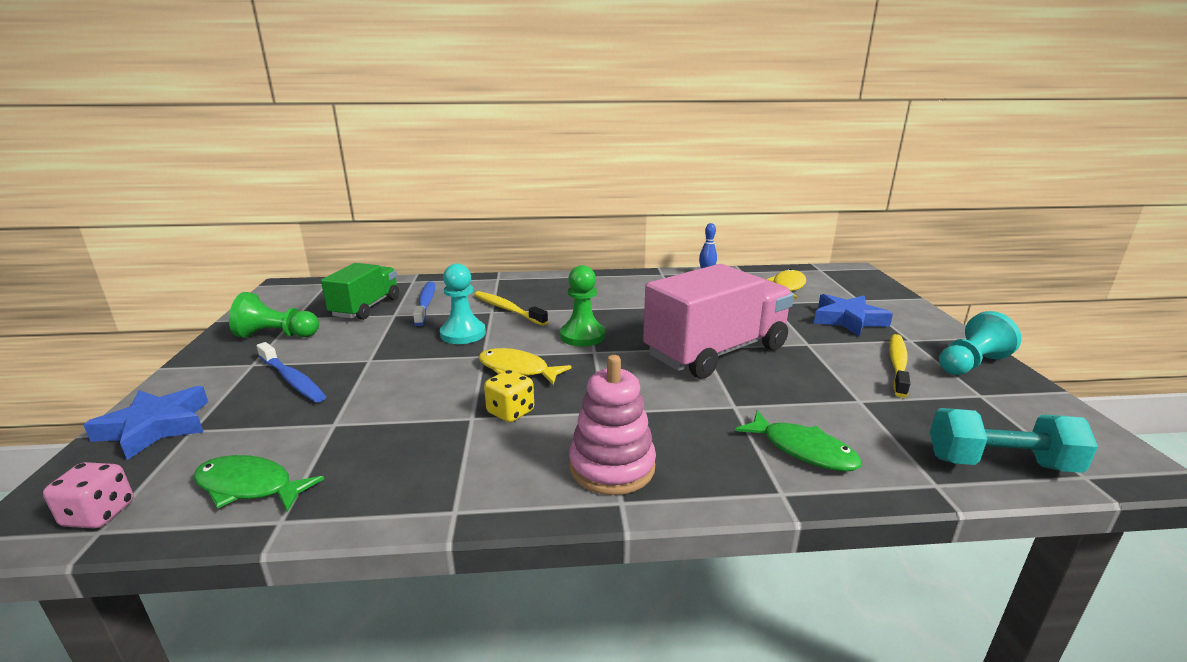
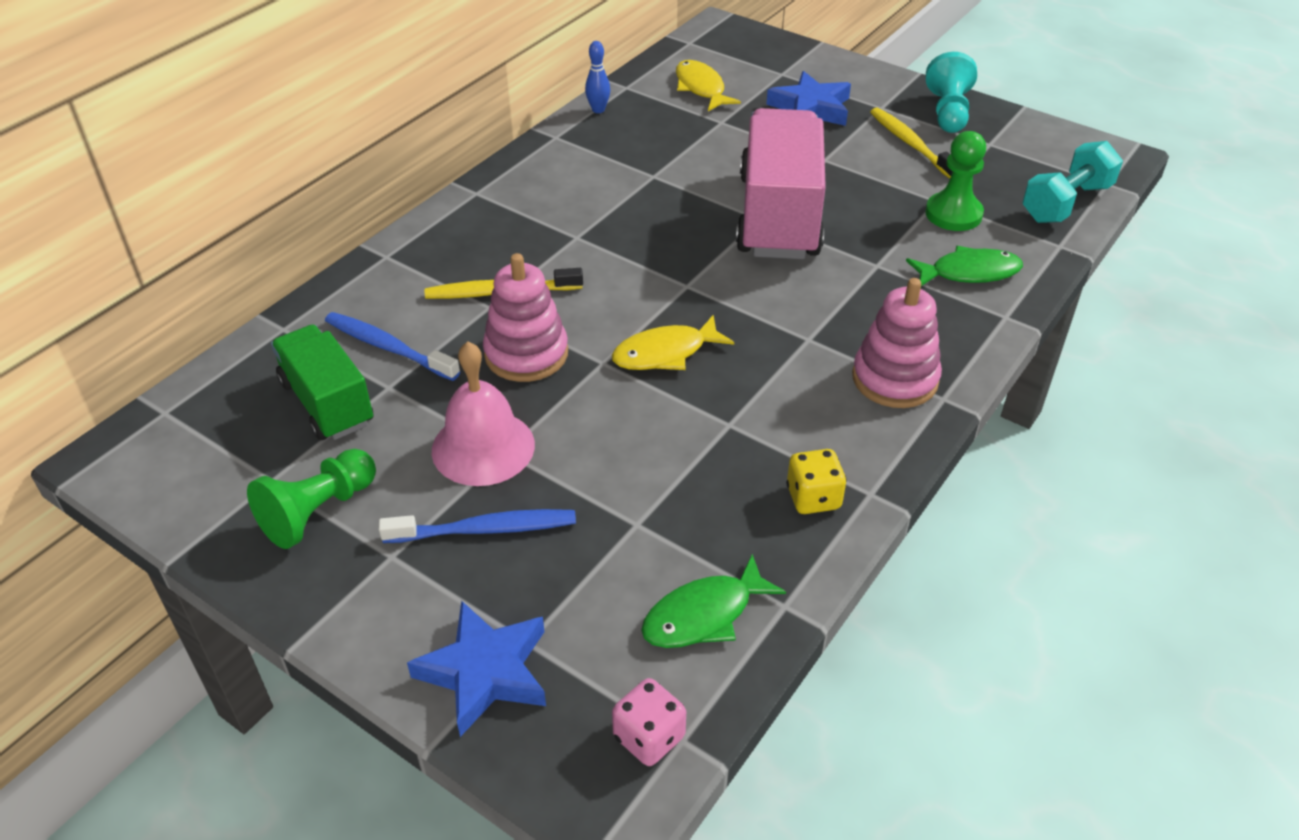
camera: 50 degrees left, 20 degrees up
(366, 353) = (483, 447): none -> pink bell
(463, 334) = (526, 354): turquoise pawn -> pink stacking toy
(510, 412) = (746, 395): yellow dice -> yellow dice (813, 498)
(582, 336) = (642, 275): green pawn -> green pawn (953, 214)

